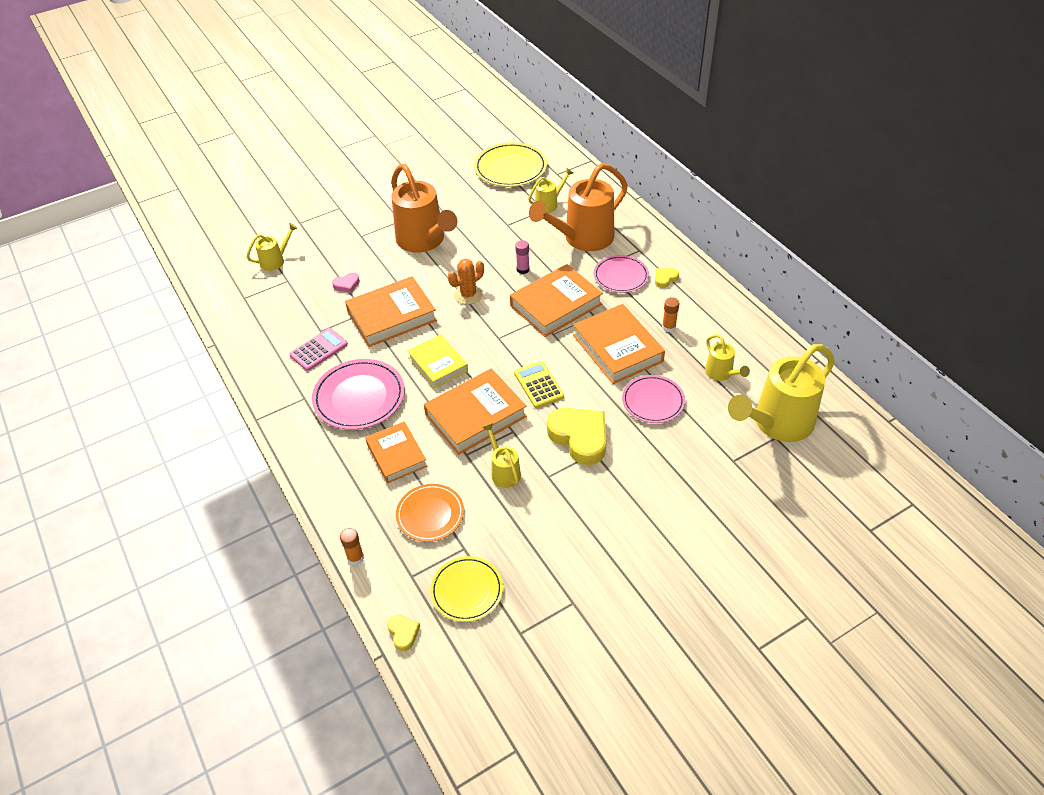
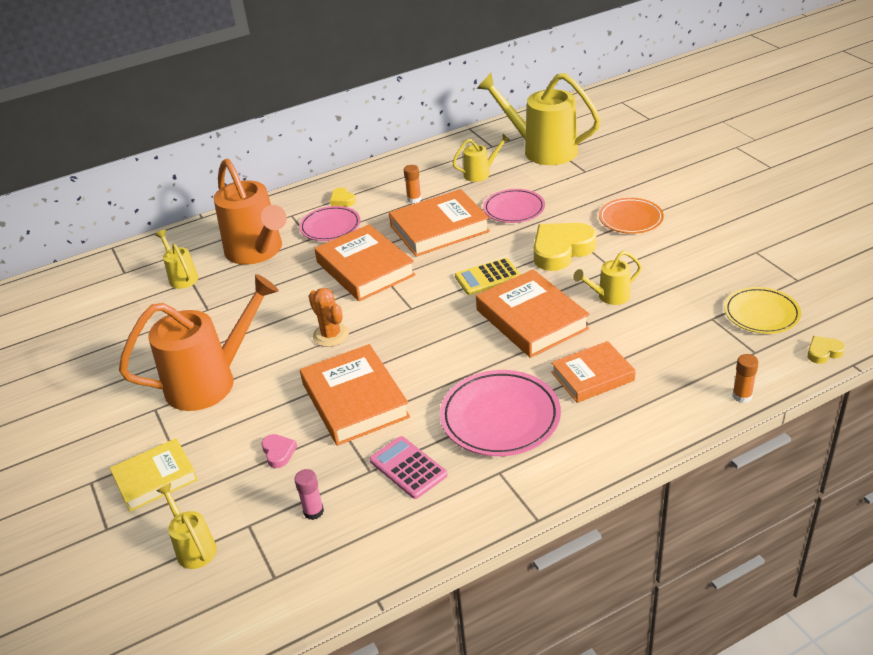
camera: 85 degrees left, 10 degrees down
(430, 515) = (673, 344): orange plate -> orange plate (630, 219)
(438, 364) = (448, 353): yellow book -> yellow book (155, 478)
(510, 168) = (90, 310): yellow plate -> none
(523, 269) = (297, 294): pink glue stick -> pink glue stick (313, 511)
(777, 423) = (542, 150): yellow watering can -> yellow watering can turned 150 degrees clockwise

